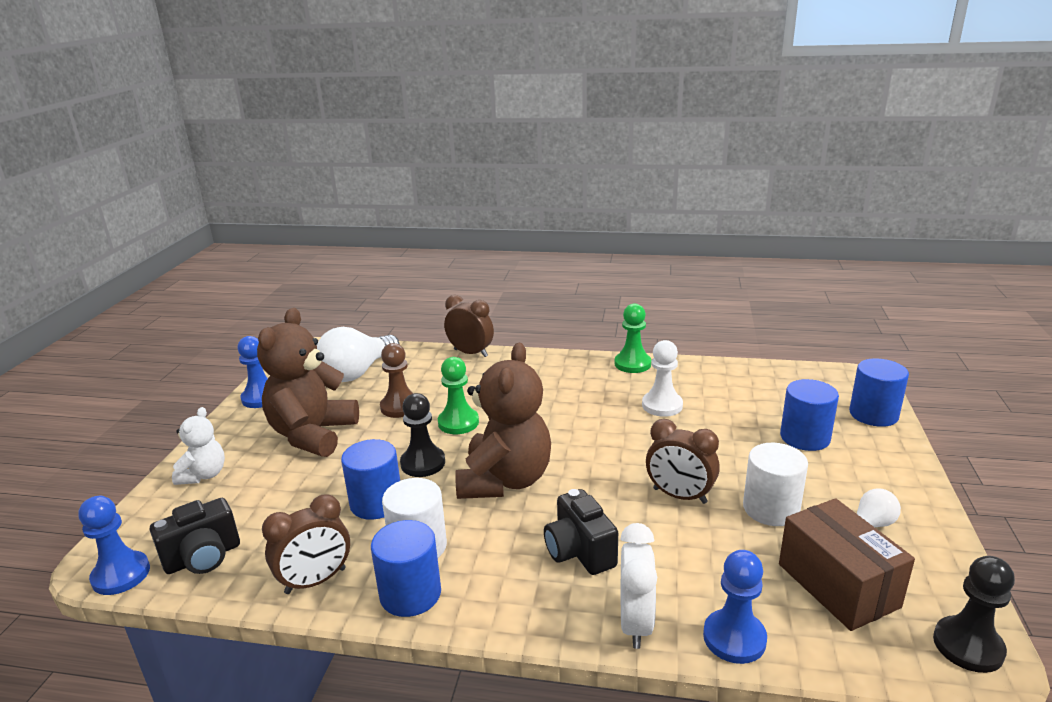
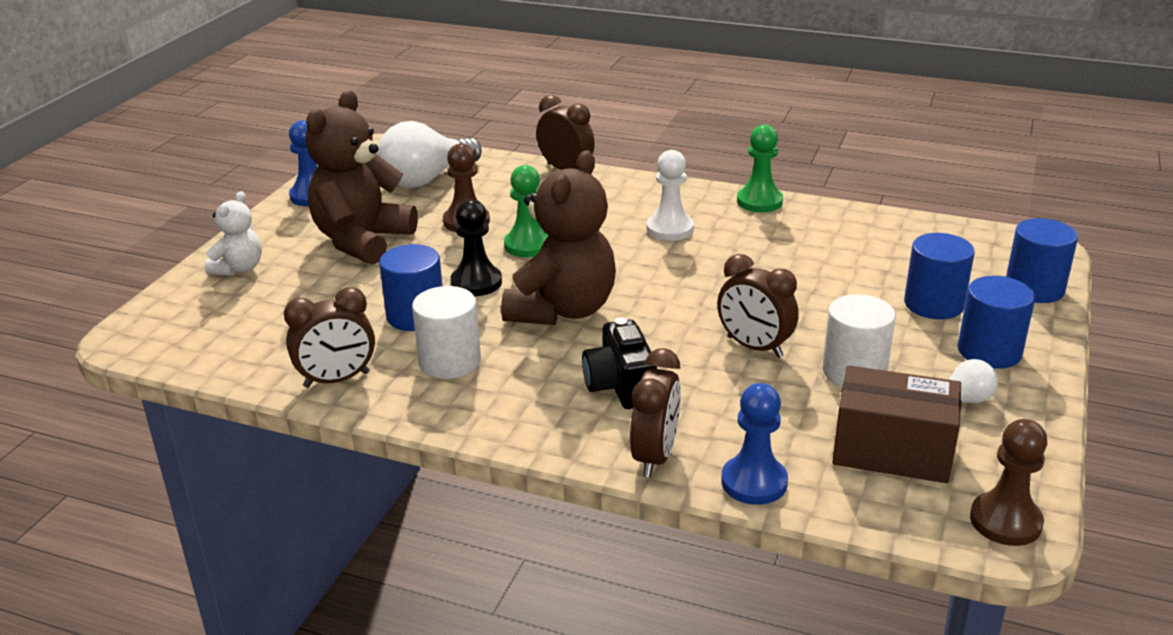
camera: 10 degrees right, 5 degrees up
(121, 575) = (145, 351): blue pawn -> none
(203, 558) = (228, 346): black camera -> none
(410, 594) = (430, 403): blue cylinder -> blue cylinder (989, 351)
(635, 623) = (655, 456): white clock -> brown clock
(662, 405) = (775, 252): white pawn -> white pawn (670, 229)
(838, 585) = (892, 451): brown box -> brown box turned 60 degrees counterclockwise
(968, 646) = (1005, 521): black pawn -> brown pawn

